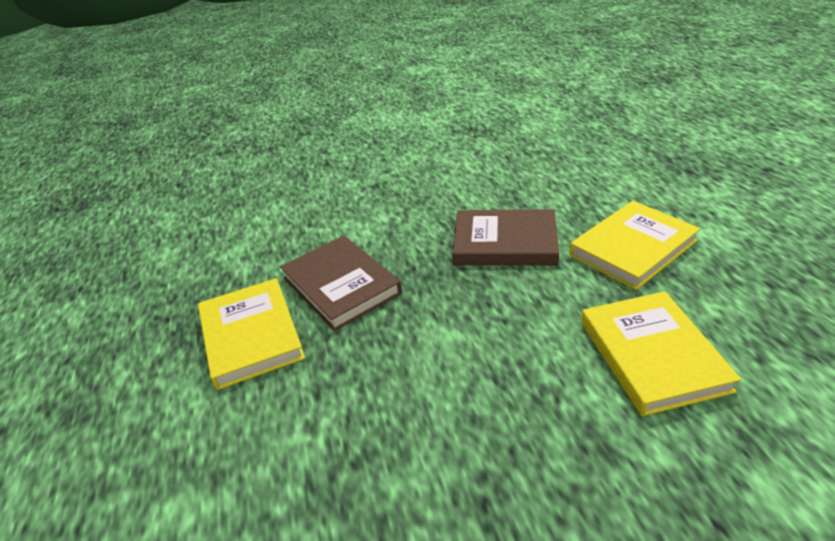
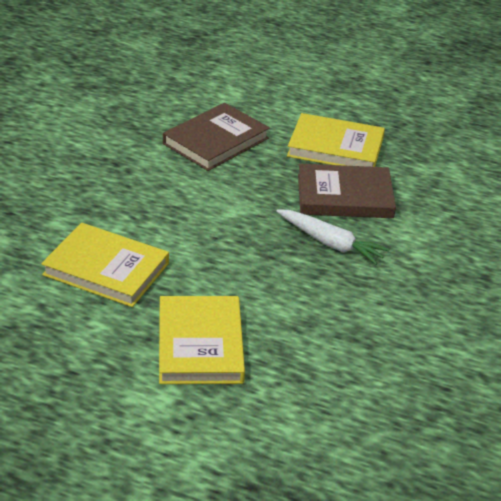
camera: 120 degrees right, 0 degrees up
(423, 258) = (330, 243): none -> white carrot
(505, 242) = (297, 290): brown book -> brown book (216, 141)

